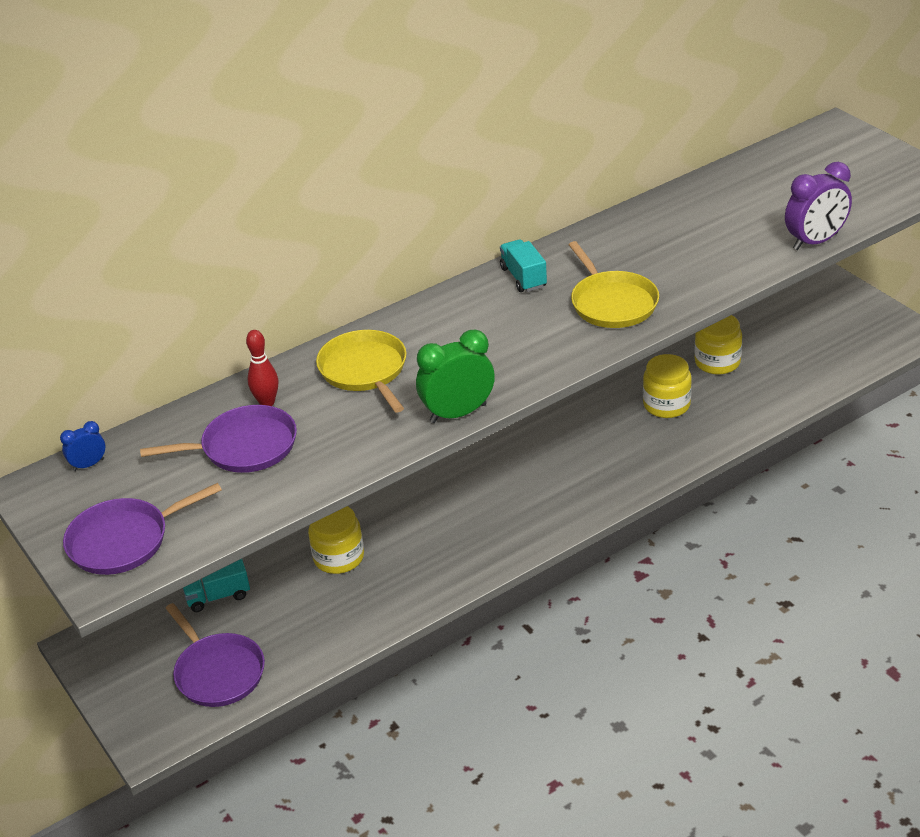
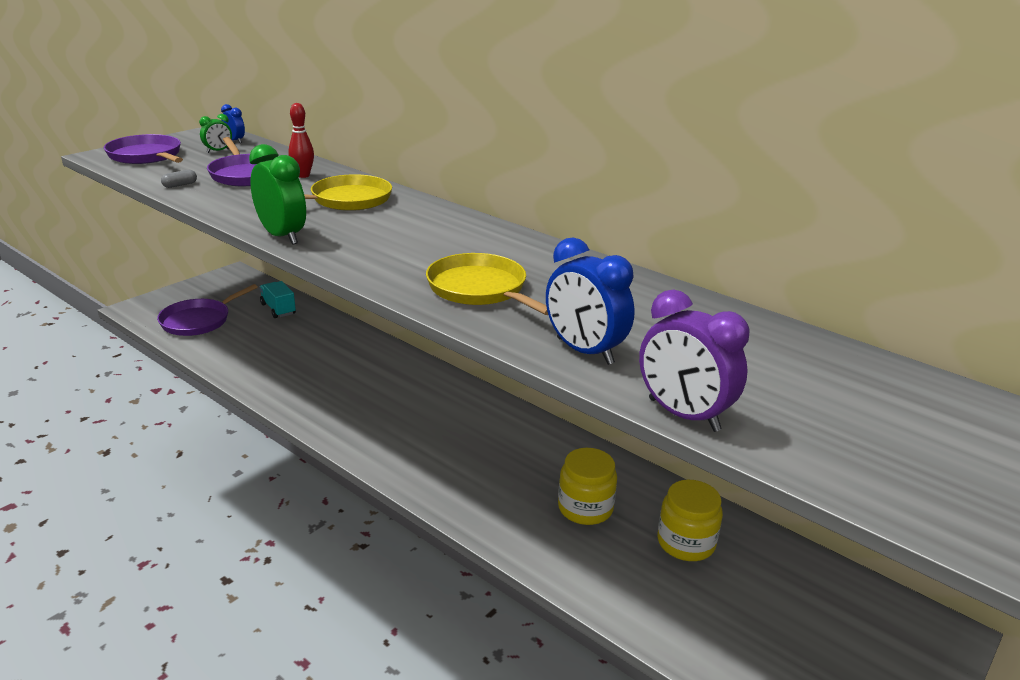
camera: 70 degrees right, 10 degrees down
(131, 477) = (218, 151): none -> green clock
(263, 498) = (180, 185): none -> grey capsule
(339, 557) = (321, 349): yellow jar -> none
(523, 277) = (512, 246): turquoise truck -> none
(612, 303) = (480, 289): yellow pan -> yellow pan turned 90 degrees clockwise
(727, 266) = (584, 351): none -> blue clock

